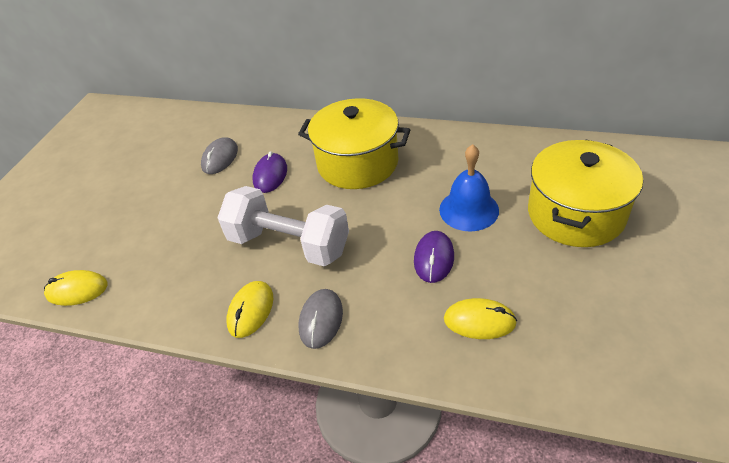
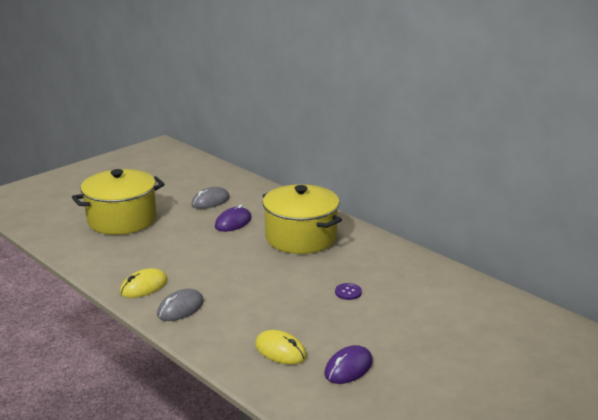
camera: 25 degrees right, 20 degrees down
(77, 290) = (56, 237): yellow mouse -> none
(289, 244) = (203, 263): white dumbbell -> none
(434, 258) = (290, 308): purple mouse -> purple mouse (348, 368)
(469, 209) = (348, 292): blue bell -> purple button
(575, 214) = (425, 325): yellow pot -> yellow pot (122, 220)

